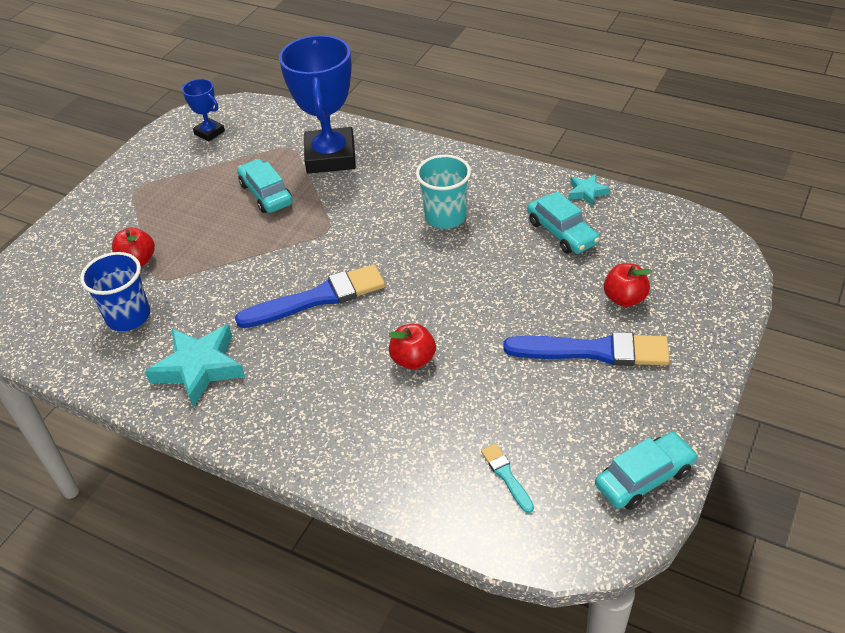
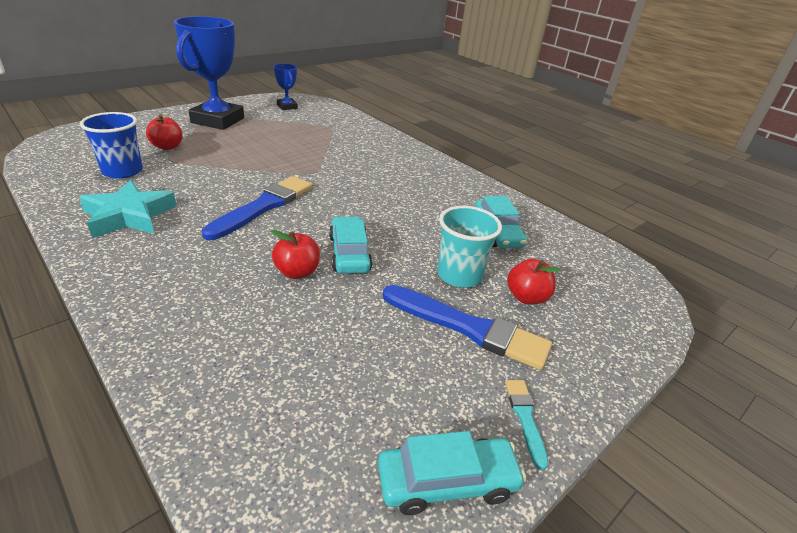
camera: 15 degrees right, 10 degrees down
(266, 194) = (290, 142): turquoise car -> turquoise car (349, 253)
(318, 298) = (264, 206): blue brush -> blue brush turned 60 degrees counterclockwise
(330, 157) = (353, 139): blue trophy -> blue trophy (218, 120)
(445, 217) = (407, 193): turquoise cup -> turquoise cup (459, 275)
(506, 476) = (294, 408): turquoise brush -> turquoise brush (525, 418)
(587, 192) = (536, 215): turquoise star -> none

